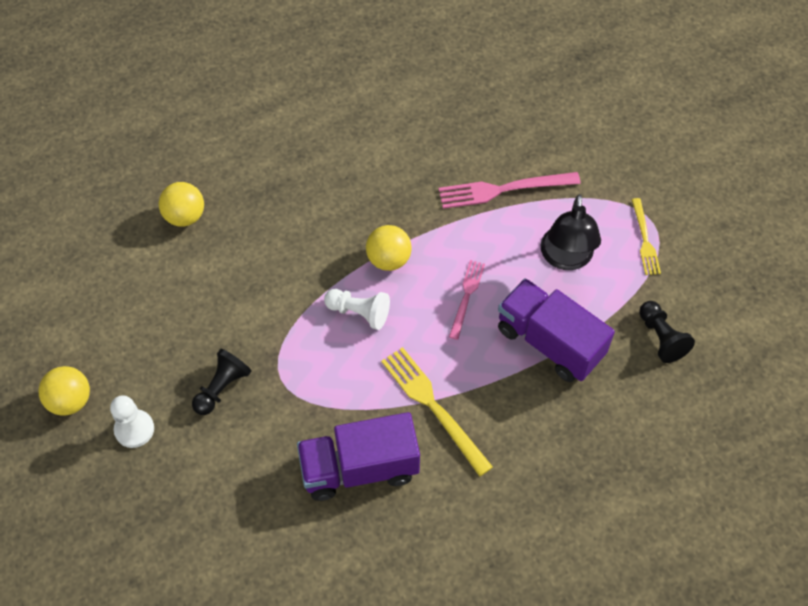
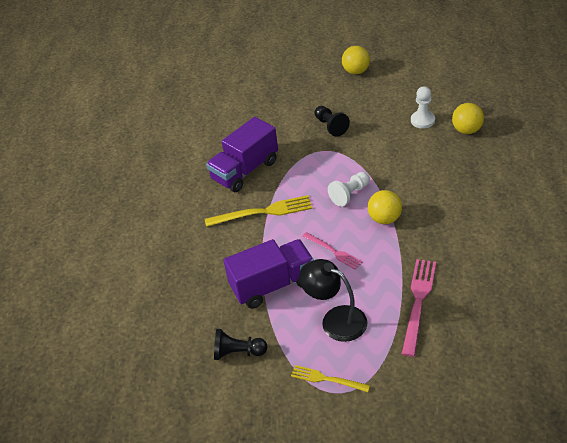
camera: 120 degrees right, 15 degrees down
(134, 429) = (324, 91): white pawn -> white pawn (422, 120)
(359, 468) = (245, 170): purple truck -> purple truck turned 150 degrees counterclockwise

